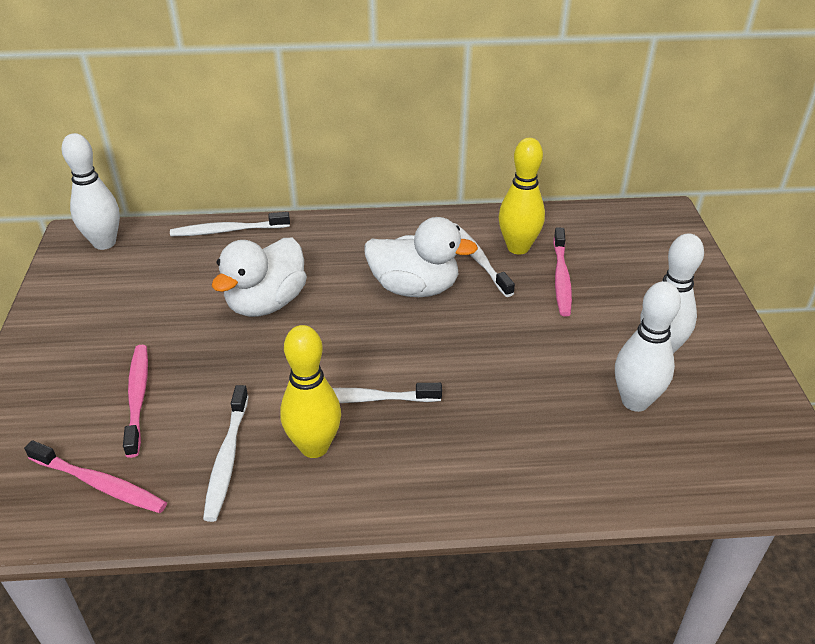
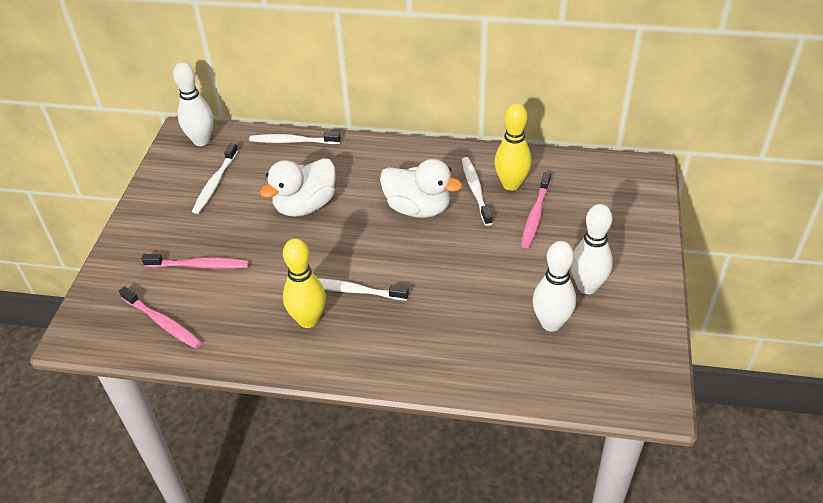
camera: 15 degrees right, 5 degrees up
(138, 397) = (199, 265): pink toothbrush -> pink toothbrush turned 90 degrees clockwise
(227, 459) = (248, 319): white toothbrush -> white toothbrush (215, 183)

